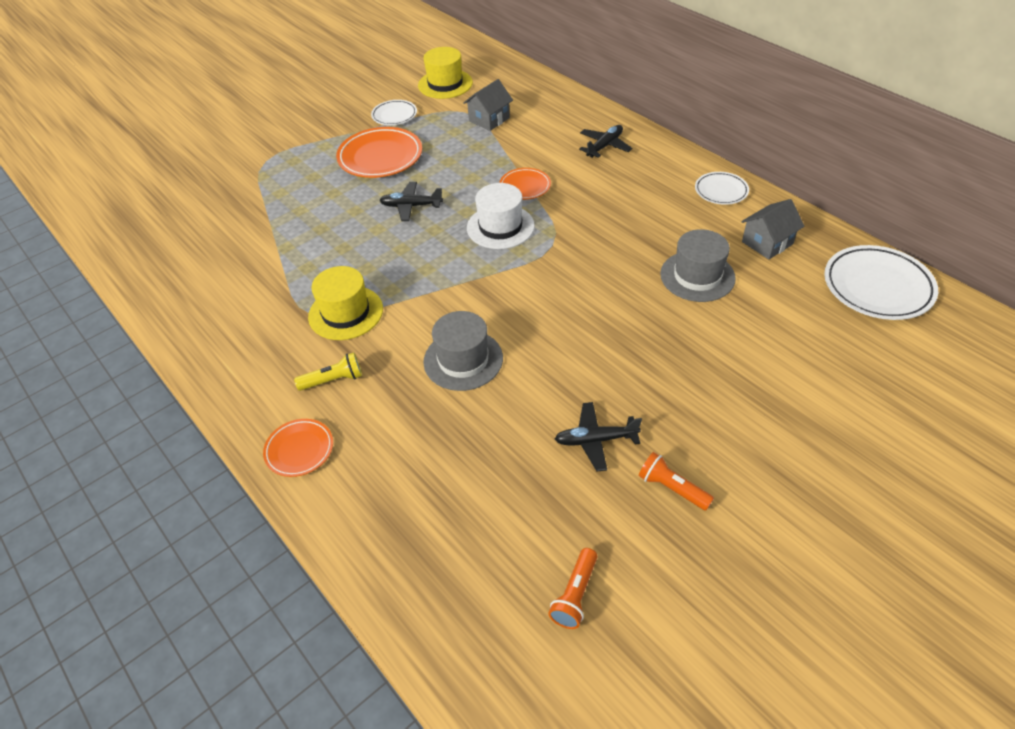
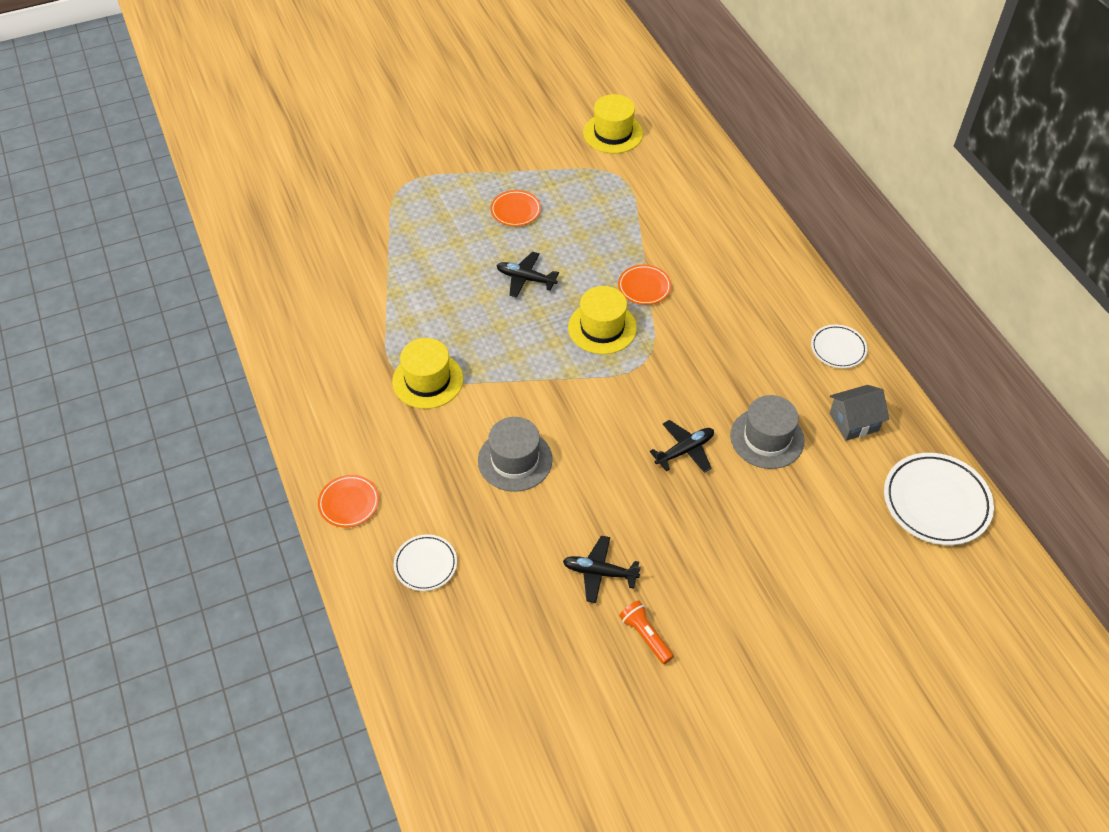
camera: 15 degrees right, 5 degrees up
(333, 380) = (396, 445): yellow flashlight -> none
(380, 157) = (515, 211): orange plate -> orange plate, size x0.57
(394, 115) = (547, 161): white plate -> white plate (425, 564)
(489, 119) = (641, 193): grey house -> none
(500, 227) = (602, 327): white hat -> yellow hat
(575, 595) = (527, 698): orange flashlight -> none
(604, 146) = (745, 260): black plane -> black plane (684, 450)

